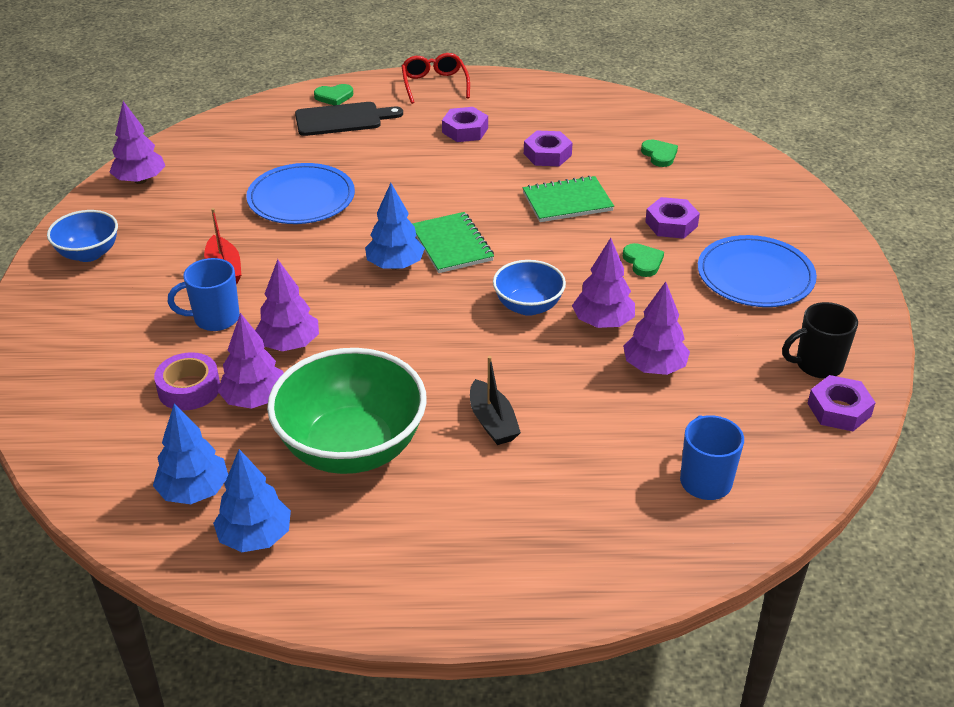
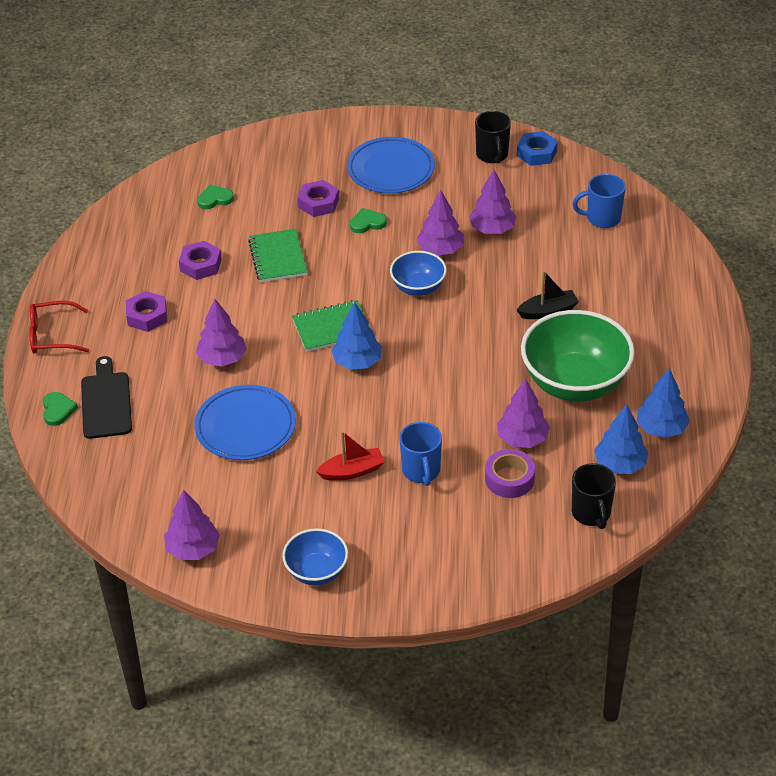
camera: 85 degrees left, 5 degrees up
(115, 462) = (591, 513): none -> black mug
(289, 344) = (457, 423): purple tree -> purple tree (222, 359)
(839, 409) = (536, 153): purple nut -> blue nut

